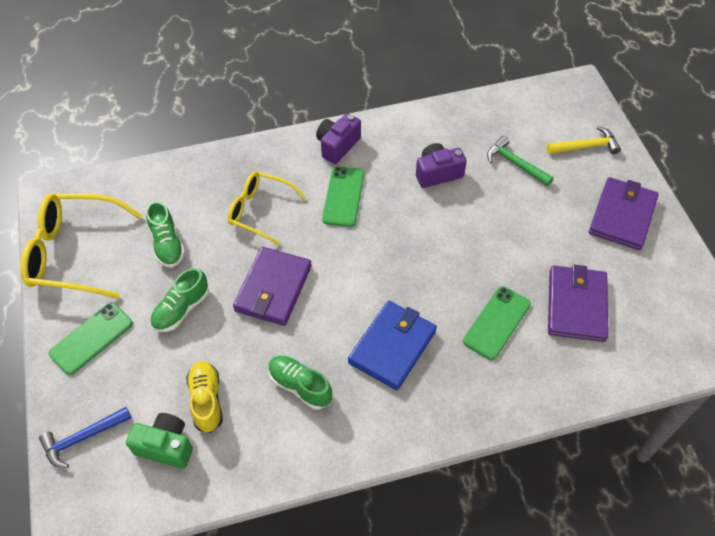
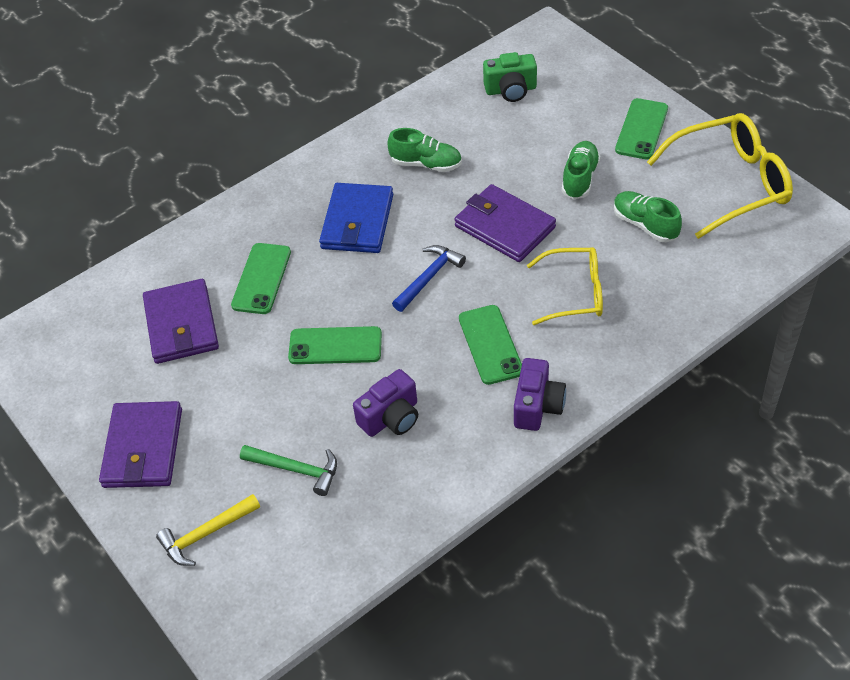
camera: 160 degrees right, 5 degrees down
(83, 438) = (582, 71): blue hammer -> blue hammer (429, 278)
(207, 400) = (501, 127): yellow shoe -> none
(273, 288) = (504, 226): purple wallet -> purple wallet turned 45 degrees counterclockwise
(456, 239) = (335, 346): none -> green phone

